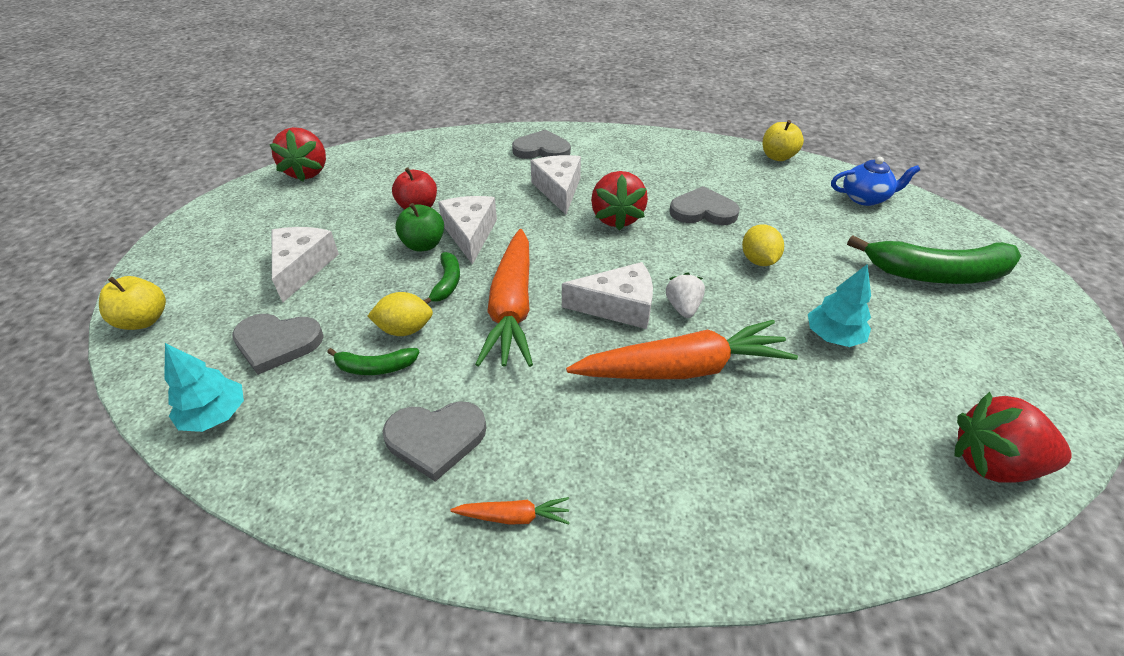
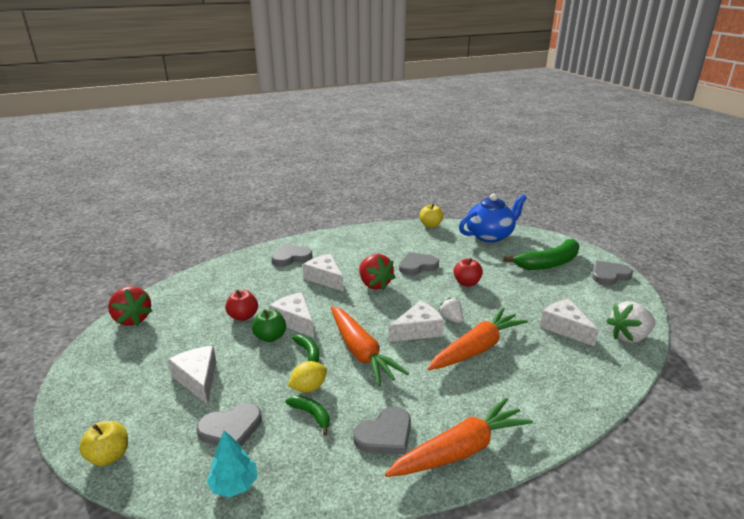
camera: 30 degrees left, 15 degrees down
(375, 367) = (311, 415): green banana -> green banana turned 105 degrees counterclockwise
(514, 516) = (460, 450): orange carrot -> orange carrot, size x2.36
(758, 260) = (467, 283): yellow lemon -> red apple
(833, 337) = (529, 307): turquoise tree -> none
(865, 198) = (490, 235): blue teapot -> blue teapot, size x1.74
(870, 395) = (564, 328): none -> white cheese
(992, 463) = (629, 337): red strawberry -> white strawberry
(1048, 333) = (609, 275): none -> grey heart

